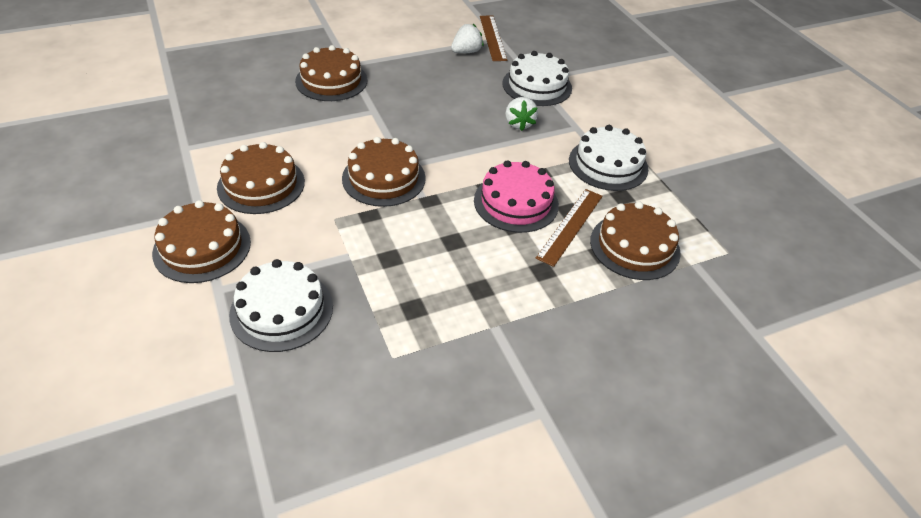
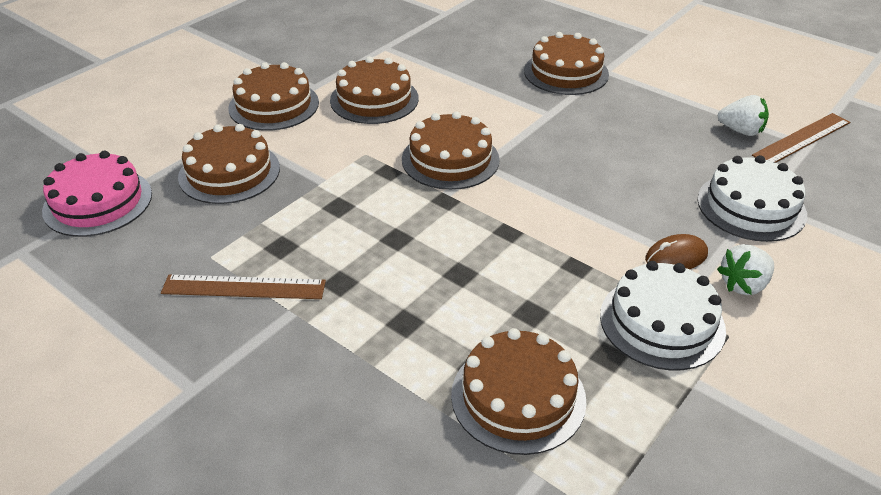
camera: 65 degrees right, 5 degrees down
(281, 310) = (229, 172): white cake -> brown cake
(516, 202) = (502, 263): pink cake -> pink cake (98, 202)
(519, 124) = (652, 217): white strawberry -> white strawberry (743, 285)
(559, 133) = (676, 257): none -> brown mouse
(570, 226) = (502, 322): brown ruler -> brown ruler (244, 287)

